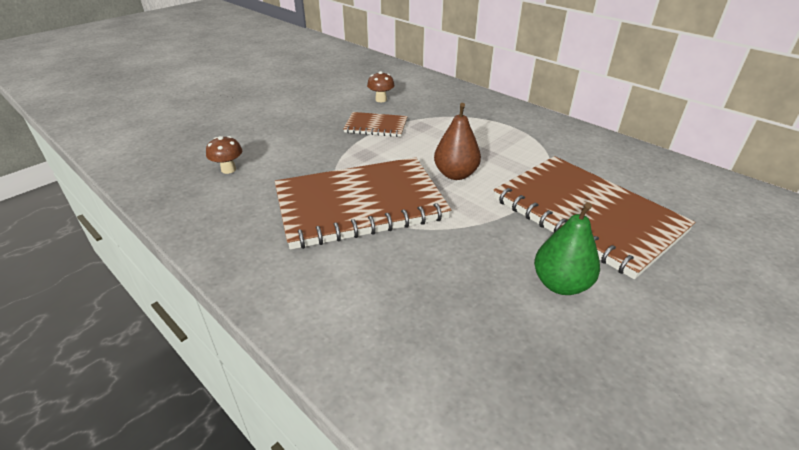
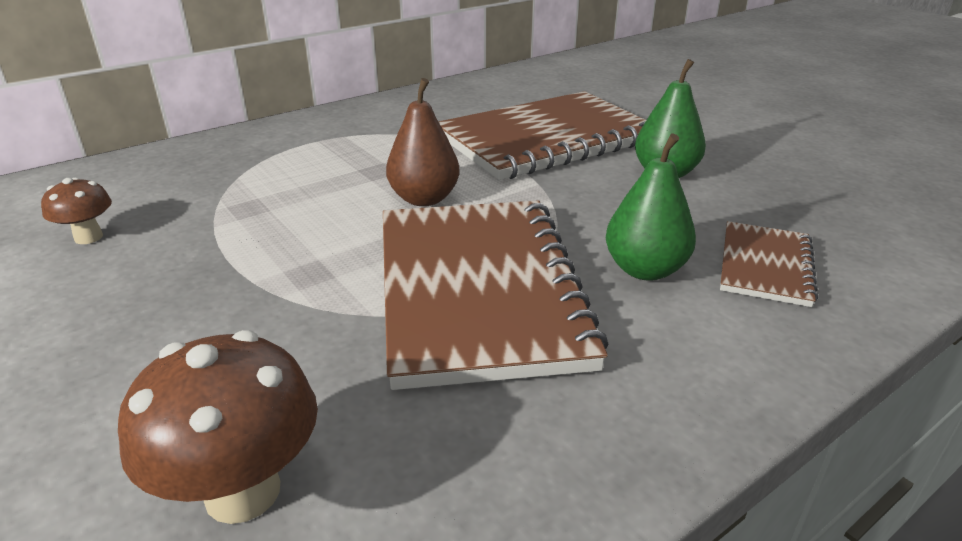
camera: 80 degrees left, 5 degrees down
(228, 169) = (242, 492): brown mushroom -> brown mushroom, size x1.77
(376, 126) = (205, 253): brown notebook -> brown notebook (765, 265)
(396, 268) = (644, 269): none -> green pear

